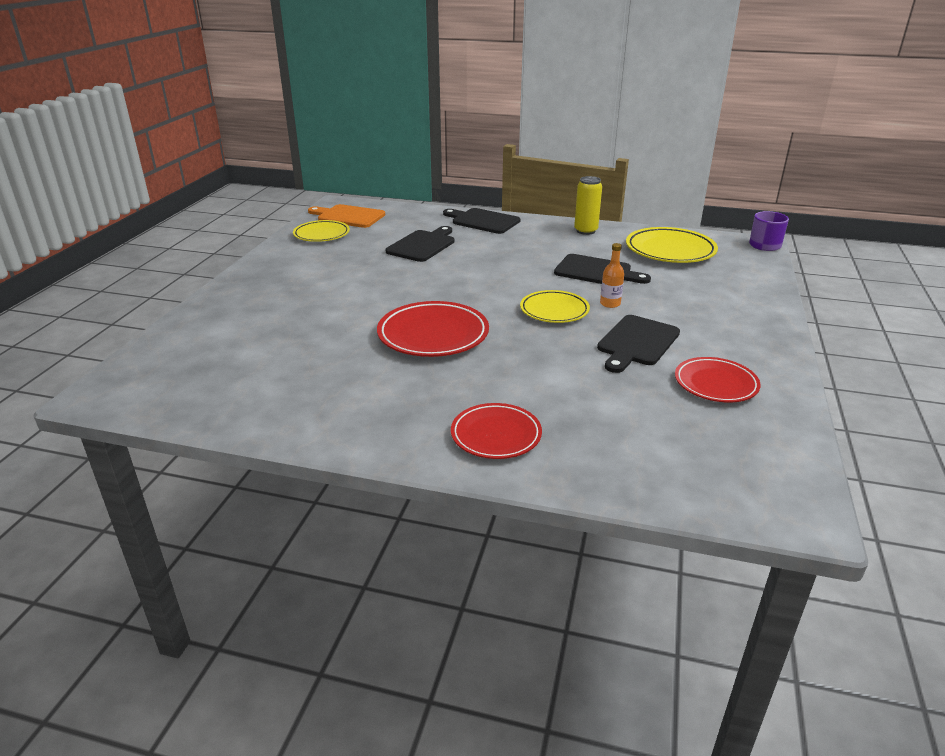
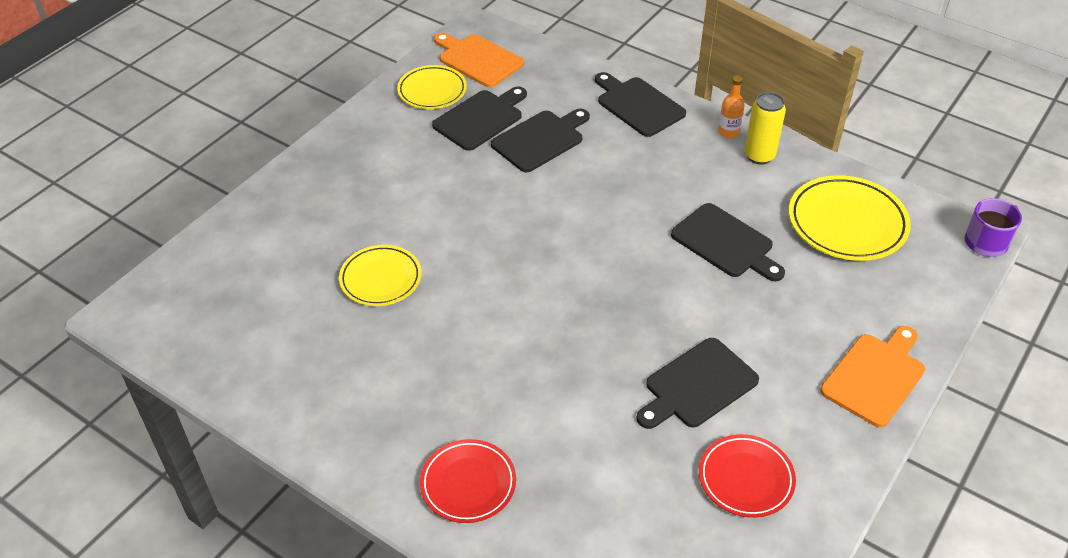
camera: 20 degrees right, 15 degrees up
(369, 242) = (480, 118): none -> black cutting board
(433, 335) = (477, 310): red plate -> none
(554, 310) = (633, 303): yellow plate -> yellow plate (381, 279)
(610, 304) = (706, 308): orange bottle -> orange bottle (728, 132)
(755, 315) = (875, 376): none -> orange cutting board

